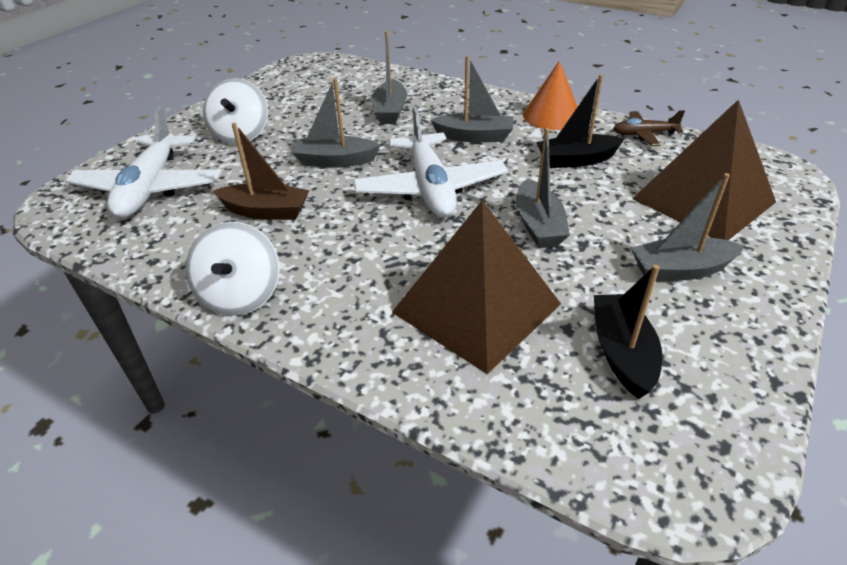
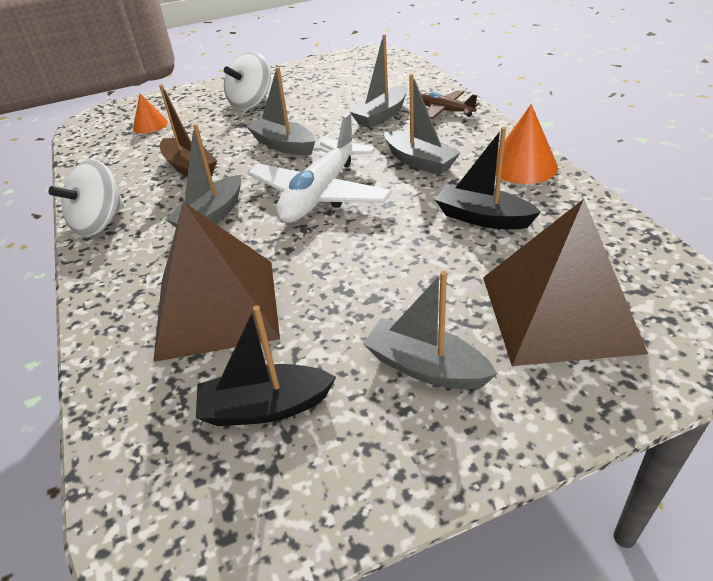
camera: 40 degrees right, 0 degrees up
(150, 188) = (150, 125): white plane -> orange cone
(538, 225) = (359, 263): grey boat -> grey boat (211, 216)
(622, 353) = (265, 407): black boat -> black boat turned 135 degrees counterclockwise
(644, 134) = (596, 218): brown plane -> brown plane (445, 111)

